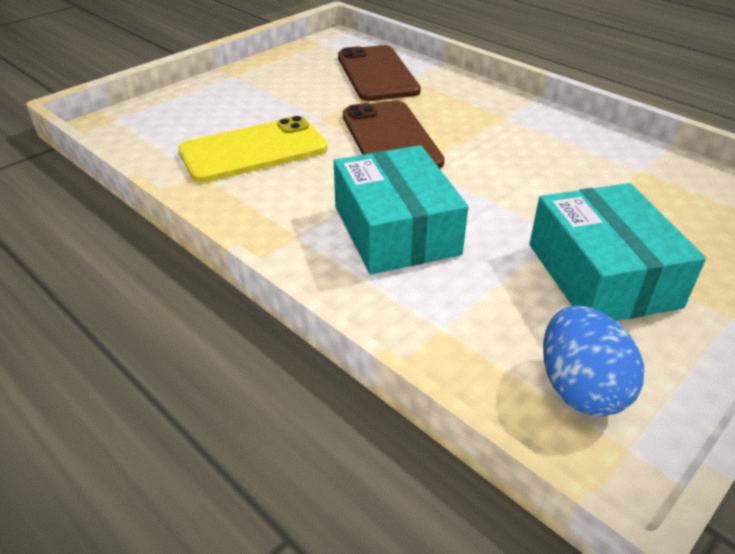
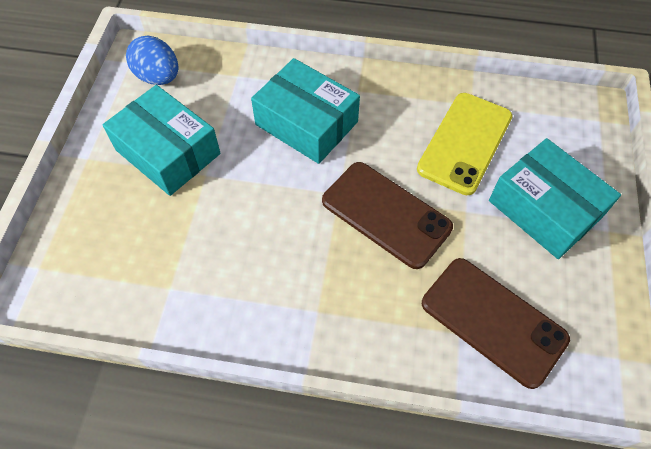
camera: 145 degrees right, 20 degrees up
(257, 97) = (544, 209): none -> turquoise box

